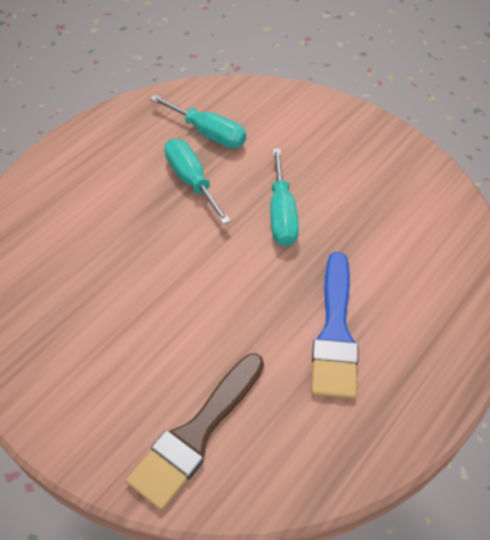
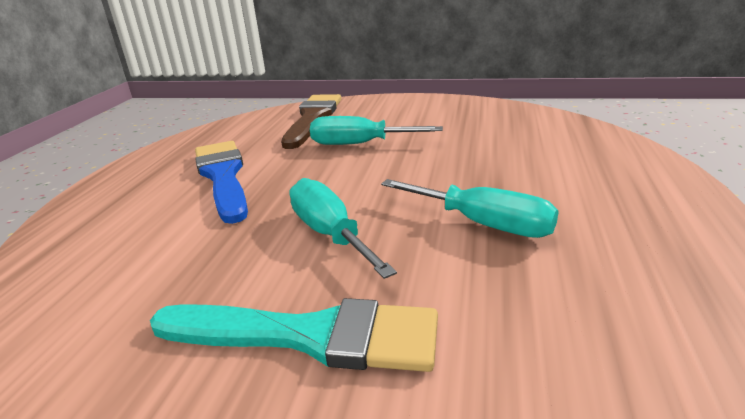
camera: 155 degrees right, 25 degrees down
(208, 133) = (542, 289): turquoise screwdriver -> turquoise screwdriver (359, 144)
(322, 155) = (309, 336): none -> turquoise brush

